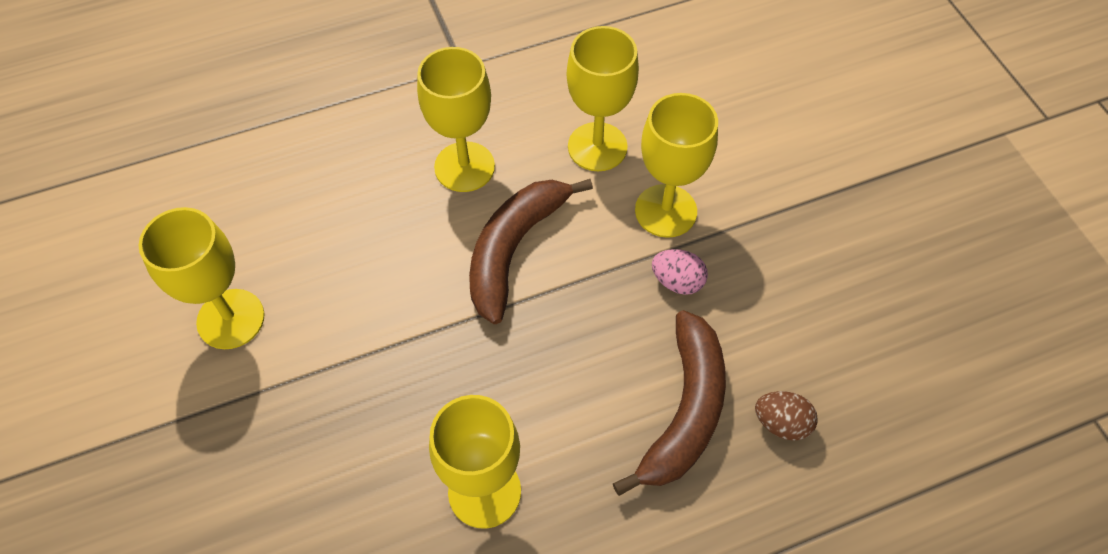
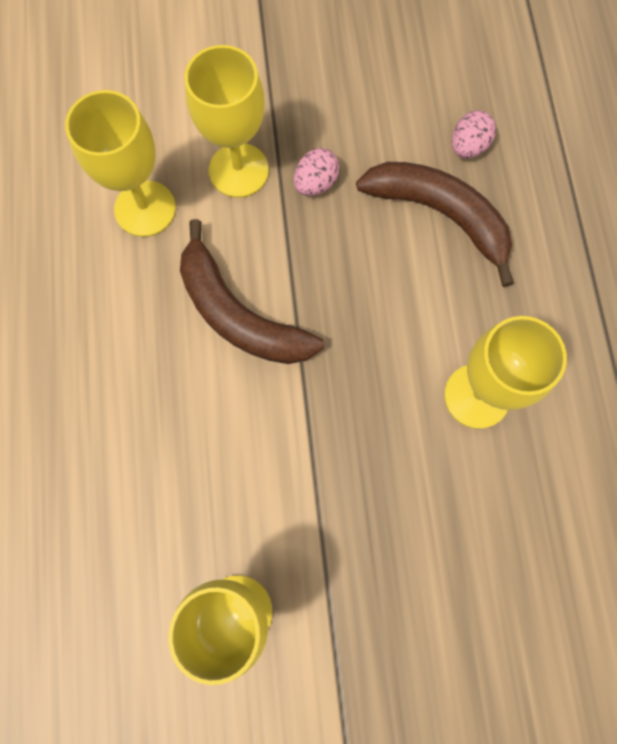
camera: 75 degrees left, 15 degrees up
(464, 167) = (125, 339): yellow goblet -> none
(781, 423) = (468, 146): brown egg -> pink egg

